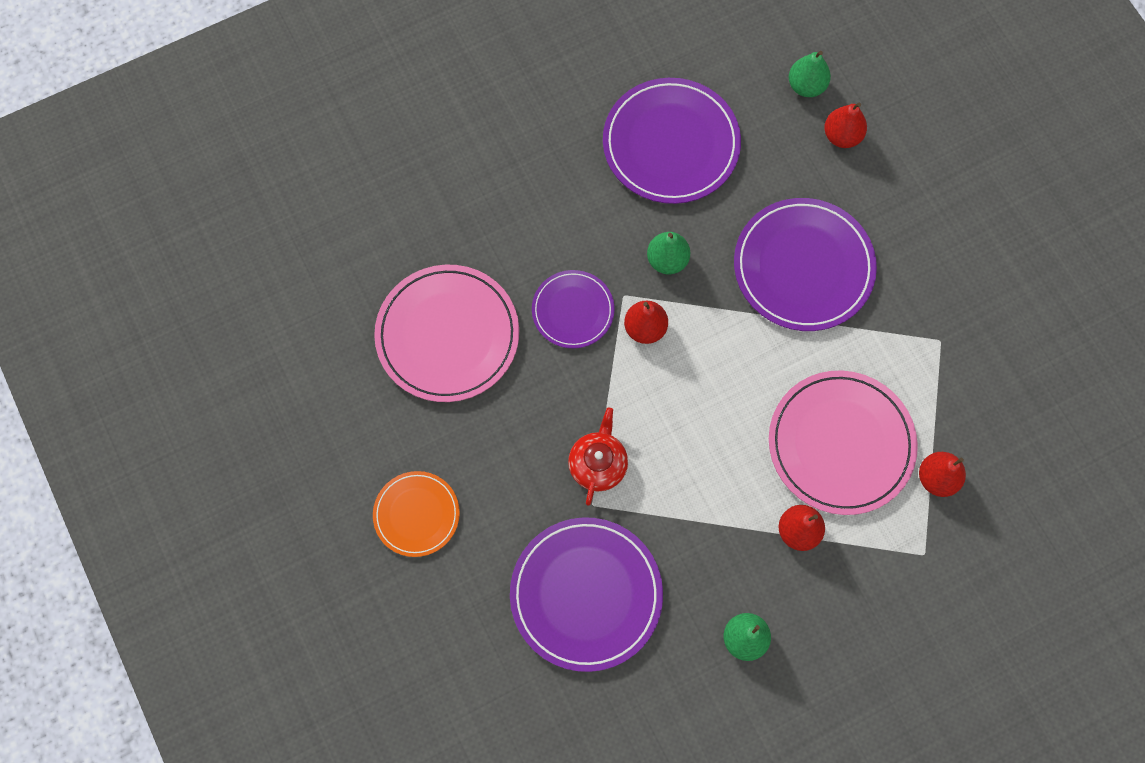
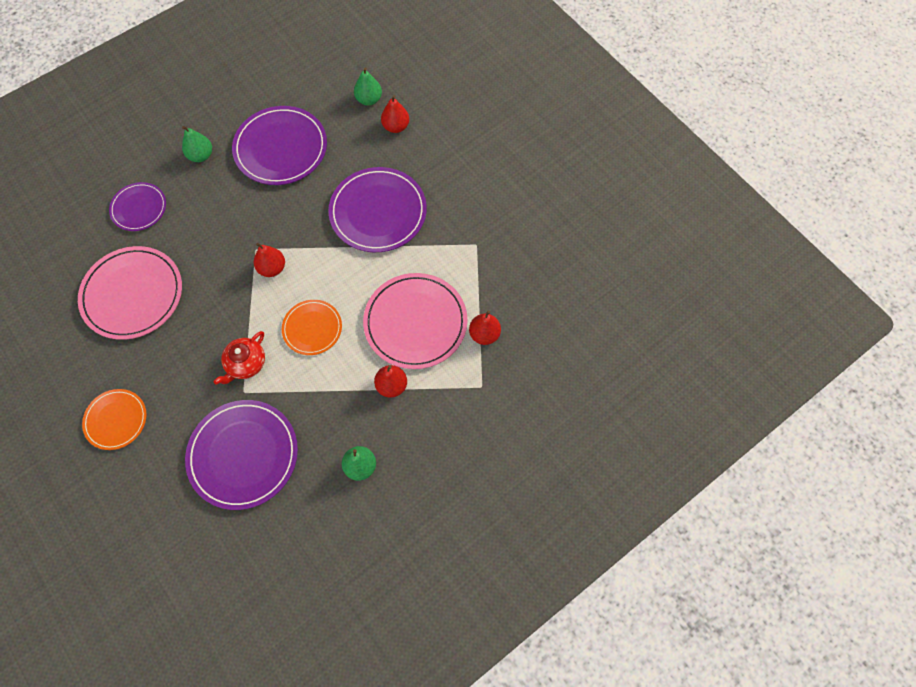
camera: 10 degrees left, 5 degrees down
(573, 310) = (220, 264): purple plate -> purple plate (139, 208)
(598, 464) = (245, 363): red teapot -> red teapot turned 150 degrees counterclockwise
(667, 260) = (284, 222): green pear -> green pear (201, 155)
(694, 428) = (312, 328): none -> orange plate

